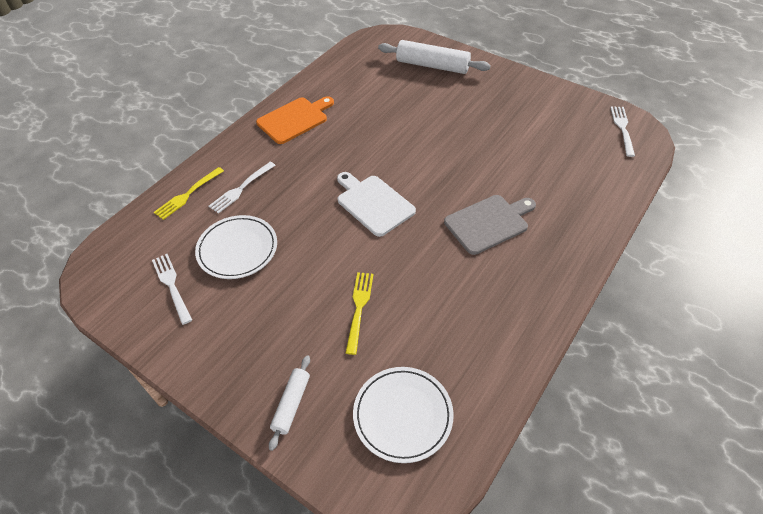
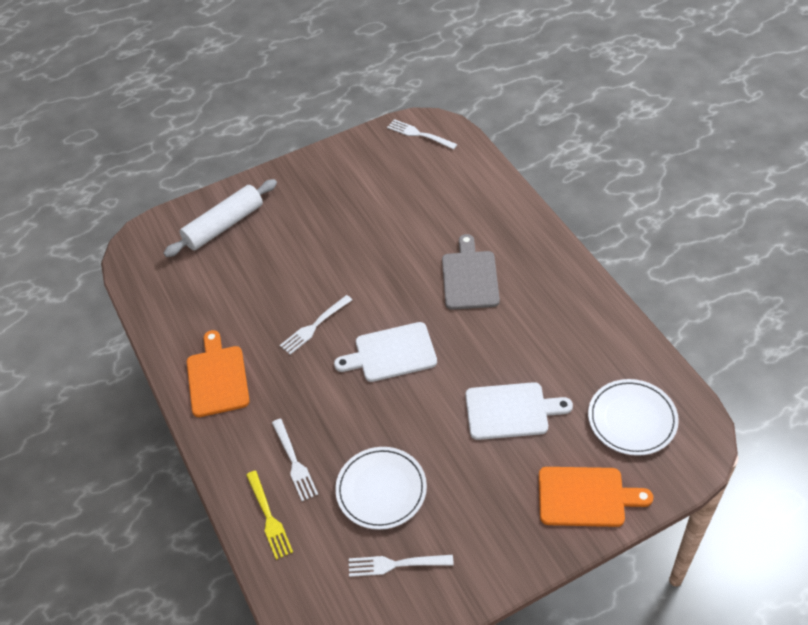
camera: 60 degrees left, 0 degrees up
(291, 404) = (586, 497): white rolling pin -> orange cutting board
(359, 308) = (511, 411): yellow fork -> white cutting board
(371, 149) = (314, 326): none -> white fork

